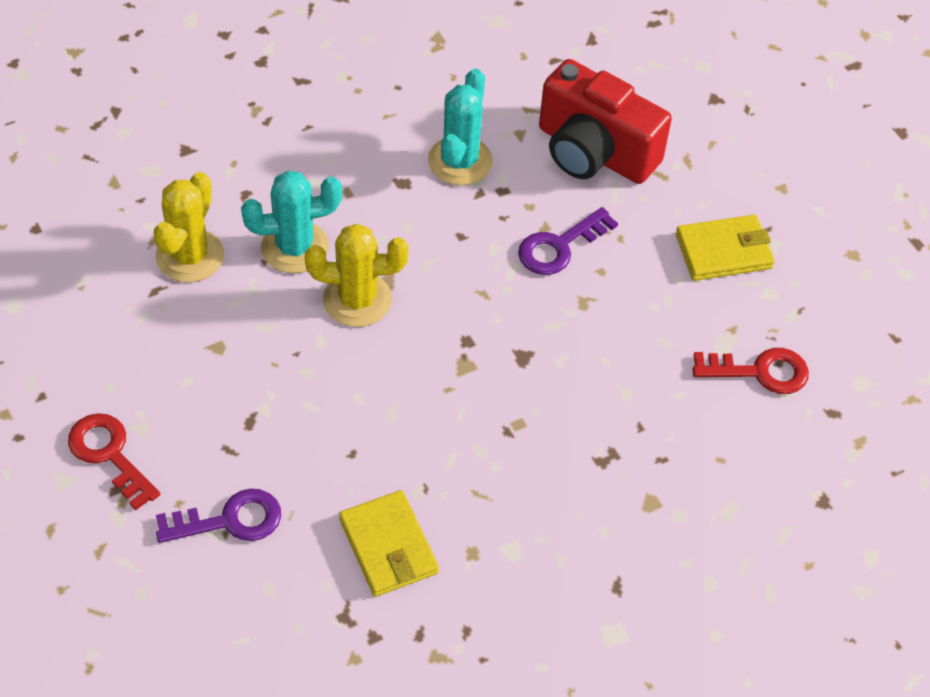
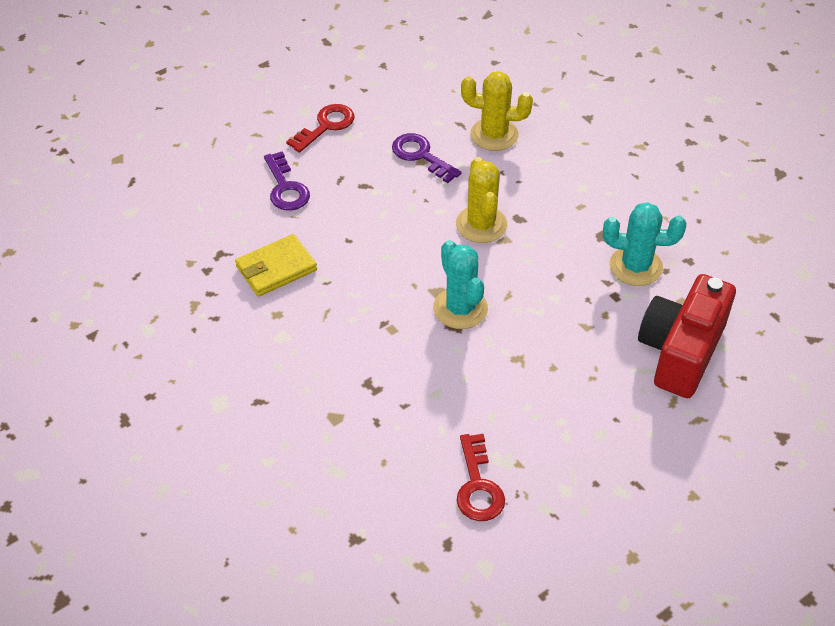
camera: 85 degrees right, 5 degrees down
(294, 247) = (518, 185): turquoise cactus -> turquoise cactus (460, 308)
(559, 246) = (569, 338): purple key -> purple key (421, 156)
(723, 251) = (601, 452): yellow wallet -> none

